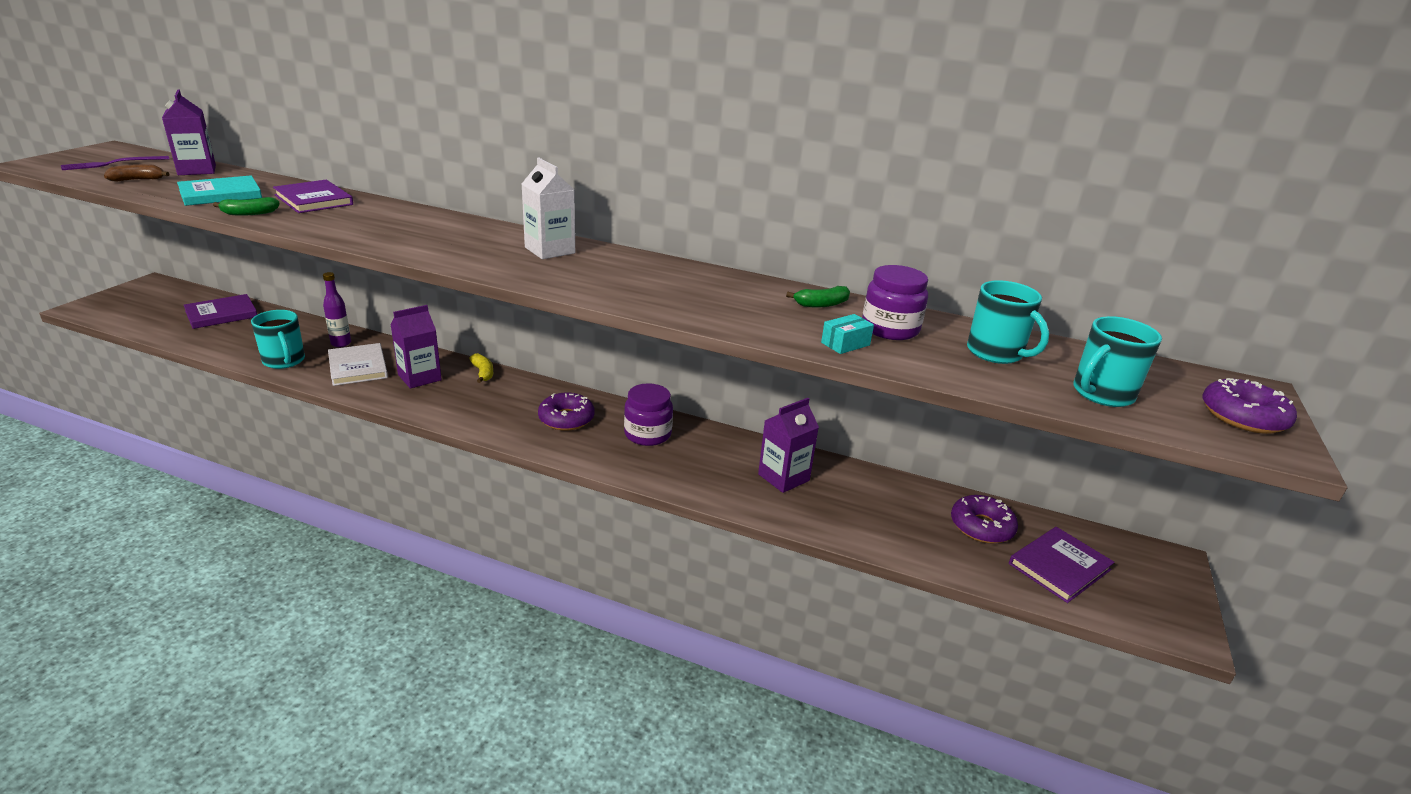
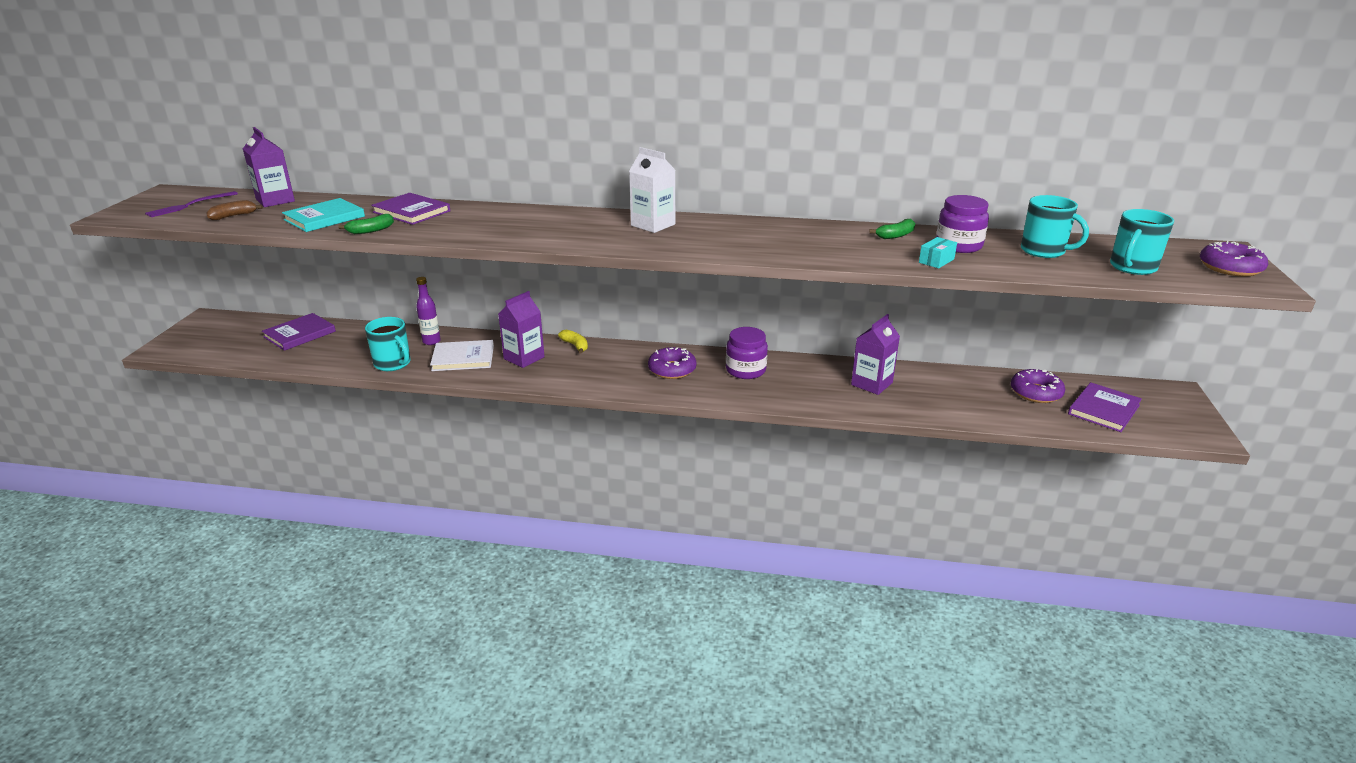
camera: 10 degrees left, 0 degrees up
(358, 367) = (463, 358): white book -> white book turned 60 degrees counterclockwise

